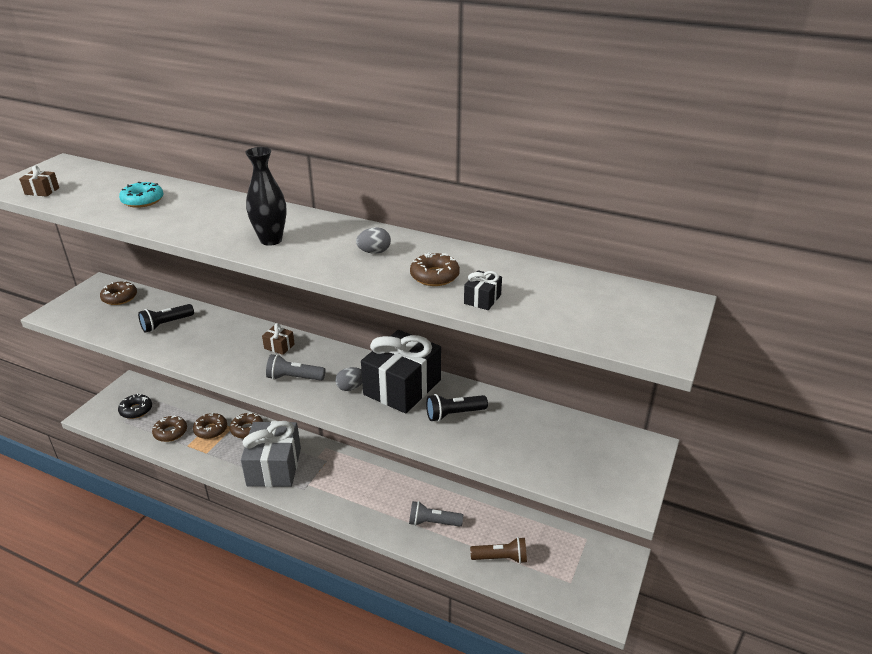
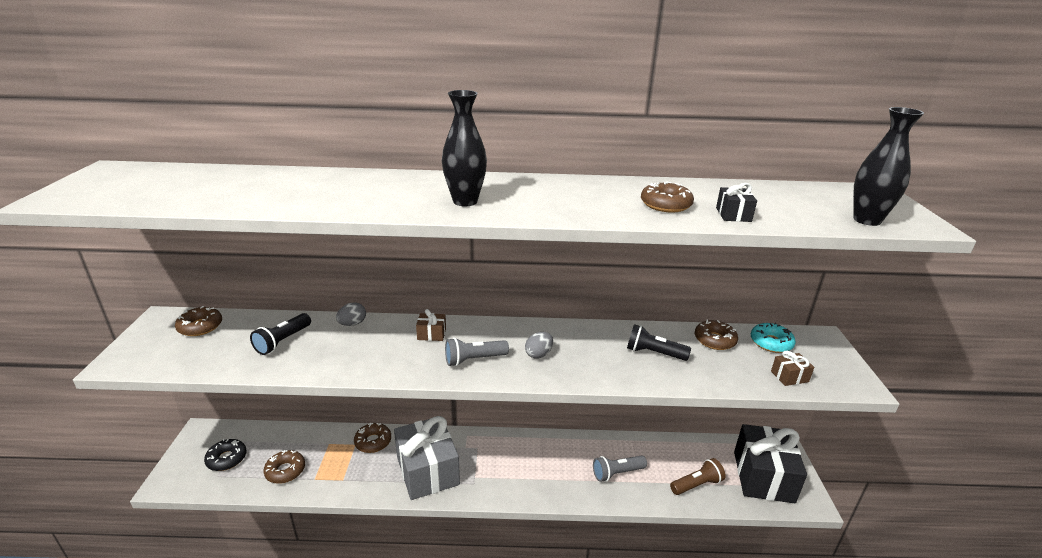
camera: 25 degrees left, 5 degrees down
(42, 191) = (111, 197): brown gift -> brown gift (789, 376)
(143, 200) = (265, 188): turquoise donut -> turquoise donut (771, 343)
(211, 429) = (332, 454): brown donut -> brown donut (714, 340)
(374, 252) = (583, 195): grey egg -> grey egg (352, 324)
(402, 387) = (586, 342): black gift -> black gift (763, 476)
(454, 414) = (654, 353): black flashlight -> black flashlight turned 60 degrees clockwise
(609, 333) = (867, 220): none -> black vase

